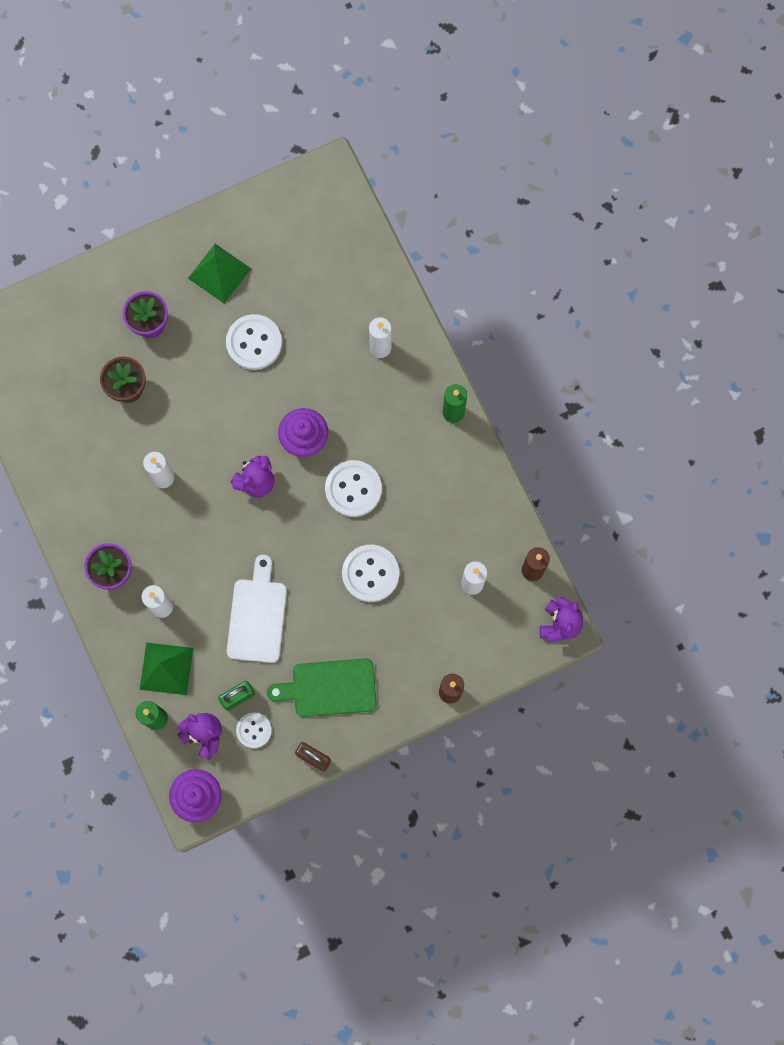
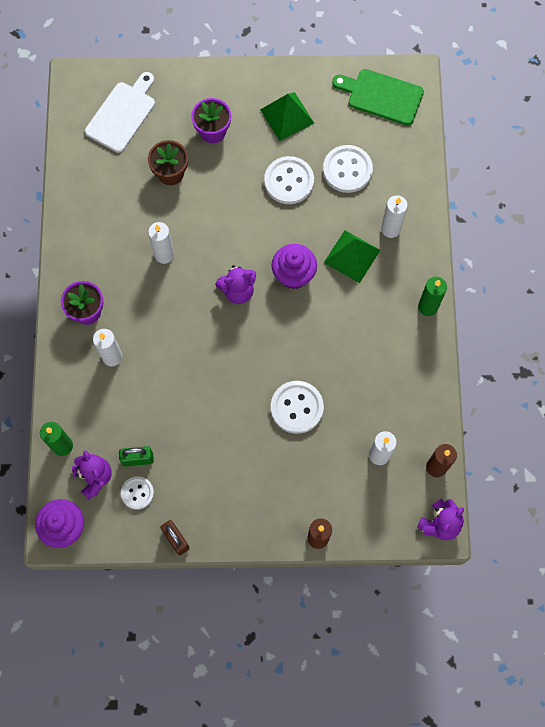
camera: 25 degrees right, 5 degrees down
(166, 668) = (91, 408): green pyramid -> green pyramid (352, 256)
(257, 616) = (186, 399): white cutting board -> white cutting board (122, 114)
(329, 688) = (217, 487): green cutting board -> green cutting board (381, 96)
(353, 489) = (315, 332): white button -> white button (347, 170)

